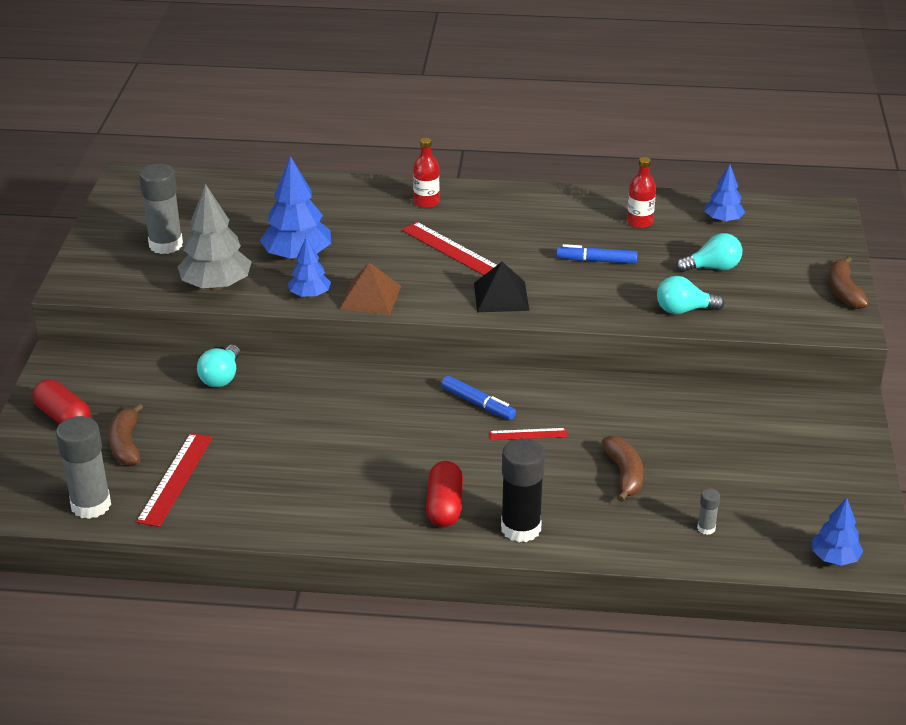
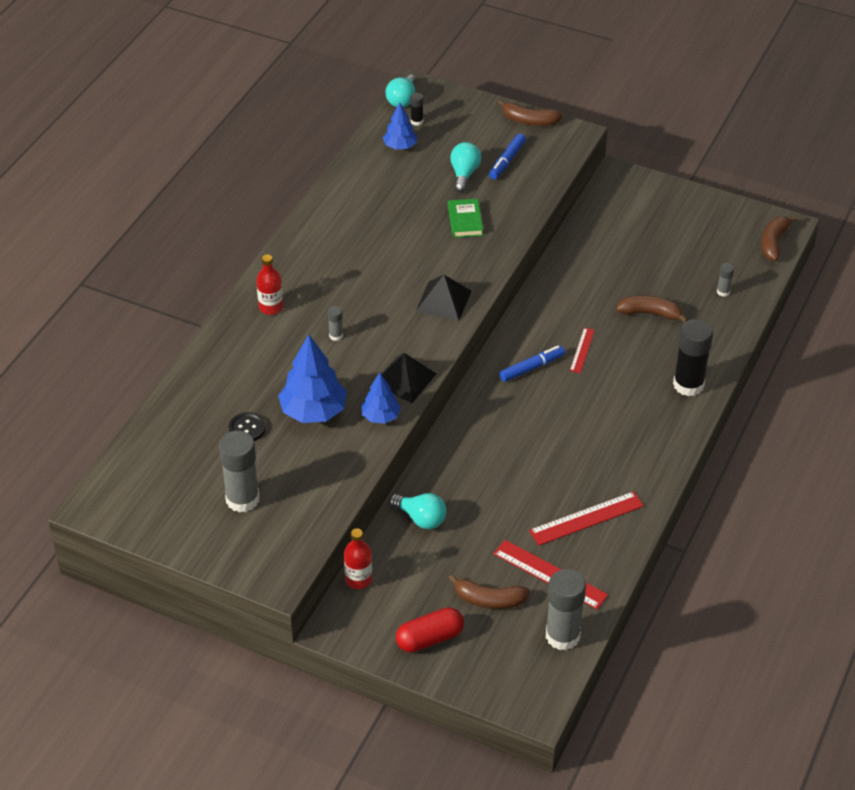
camera: 70 degrees left, 10 degrees up
(216, 285) = (333, 475): grey tree -> none
(257, 226) = (247, 428): none -> black button
(370, 297) = (404, 379): brown pyramid -> black pyramid
(409, 245) = (336, 335): none -> grey glue stick
(444, 506) = (648, 419): red capsule -> none
(450, 249) = (356, 312): red ruler -> red ruler (586, 518)
(596, 261) = (420, 233): blue marker -> blue marker (507, 161)
(637, 284) = (465, 221): none -> green book
(639, 222) = (377, 191): red bottle -> red bottle (358, 579)
(684, 310) = (513, 208): turquoise light bulb -> turquoise light bulb (402, 100)
(772, 221) = (417, 121): none -> black glue stick
(834, 558) = (774, 243): blue tree -> brown banana

